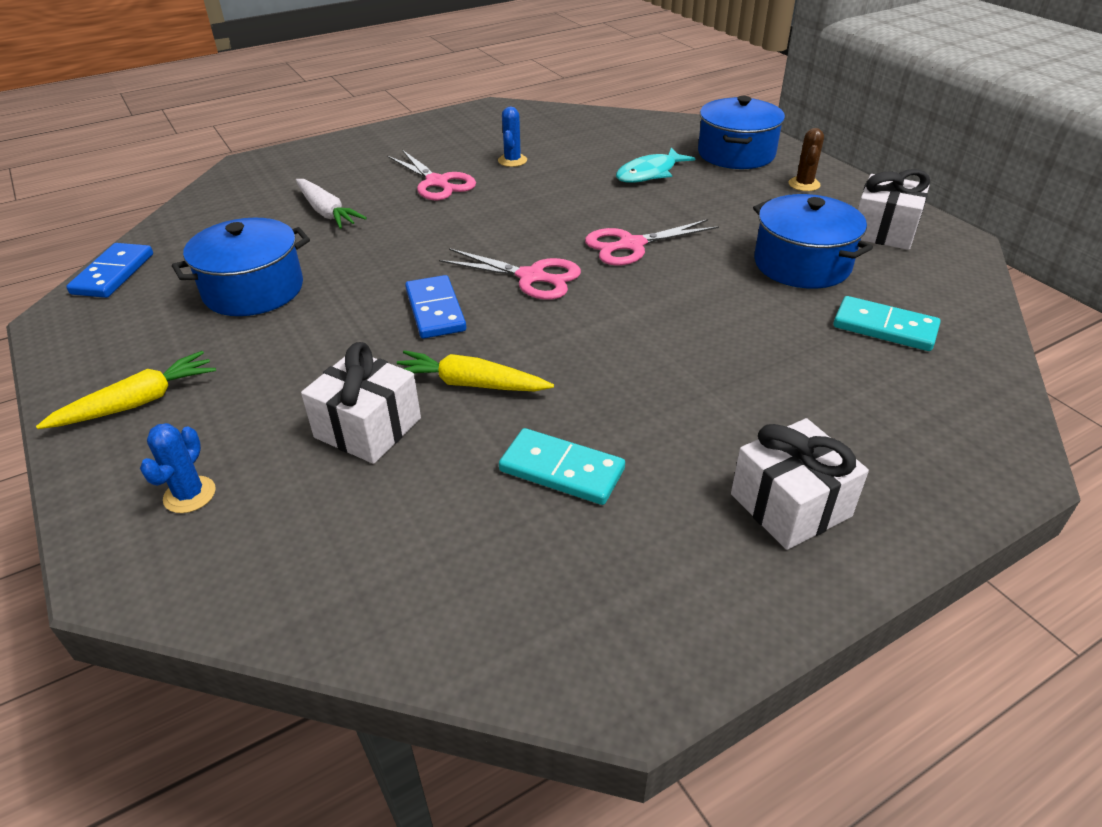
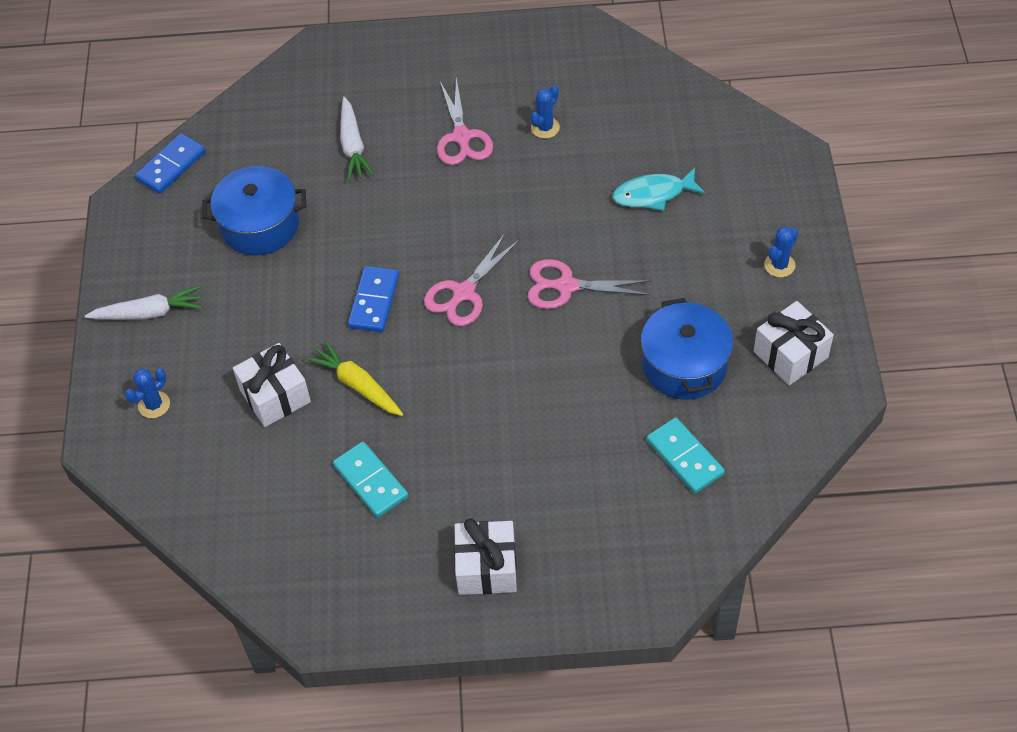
camera: 30 degrees right, 15 degrees up
(138, 402) = (148, 313): yellow carrot -> white carrot
(531, 277) = (464, 293): pink scissors -> pink scissors turned 75 degrees clockwise
(736, 154) = (756, 195): blue pot -> none
(804, 184) = (779, 265): brown cactus -> blue cactus

